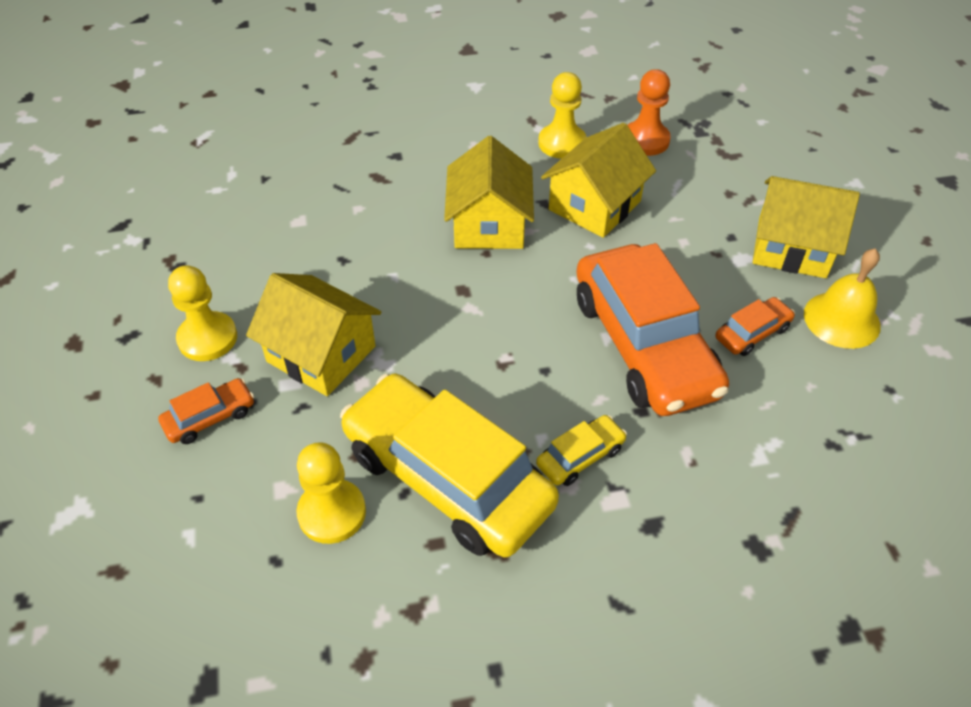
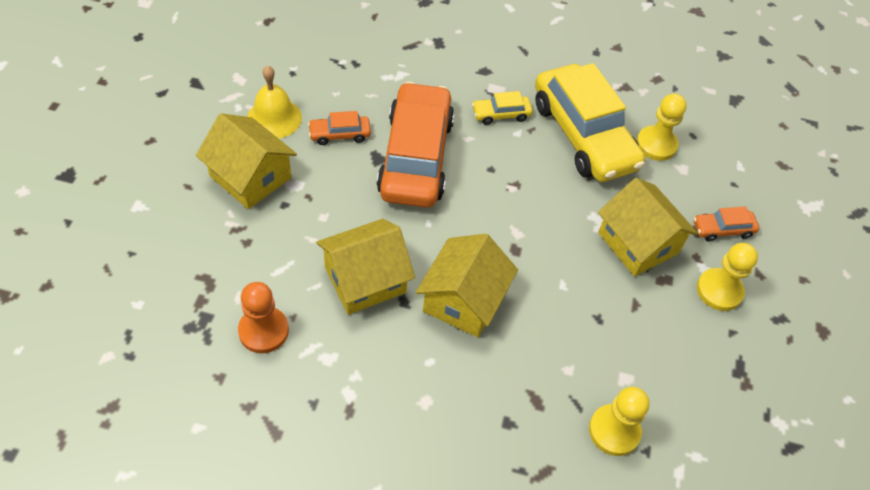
camera: 160 degrees left, 5 degrees up
(562, 143) = (342, 364): yellow pawn -> yellow pawn (614, 431)

